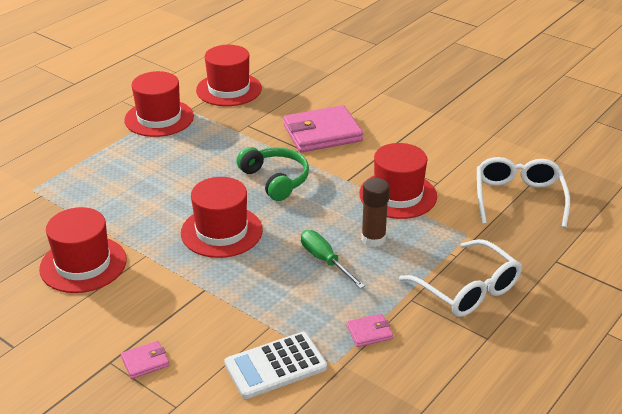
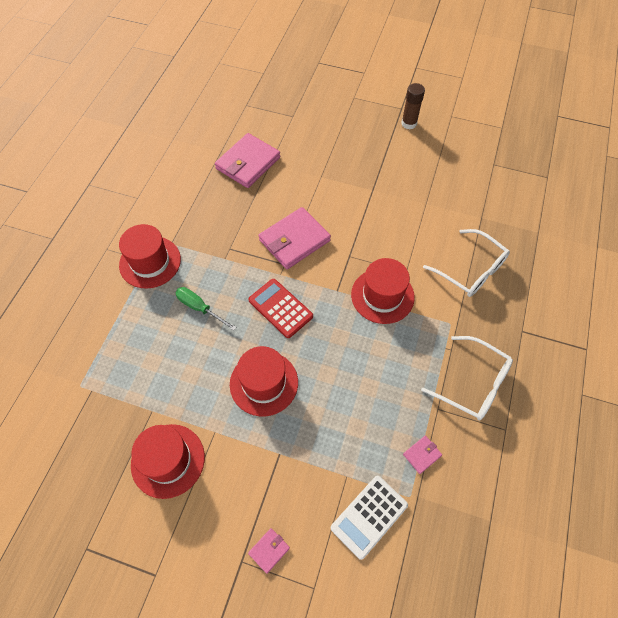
camera: 20 degrees left, 25 degrees up
(229, 89) = (194, 208): red hat -> none
(275, 180) = (280, 308): green headphones -> red calculator
(306, 68) = (248, 163): none -> pink wallet
(325, 260) = (358, 388): green screwdriver -> green screwdriver (200, 308)
(373, 239) = (384, 352): brown glue stick -> brown glue stick (409, 123)
(518, 198) = (471, 270): white glasses -> white glasses turned 150 degrees clockwise

